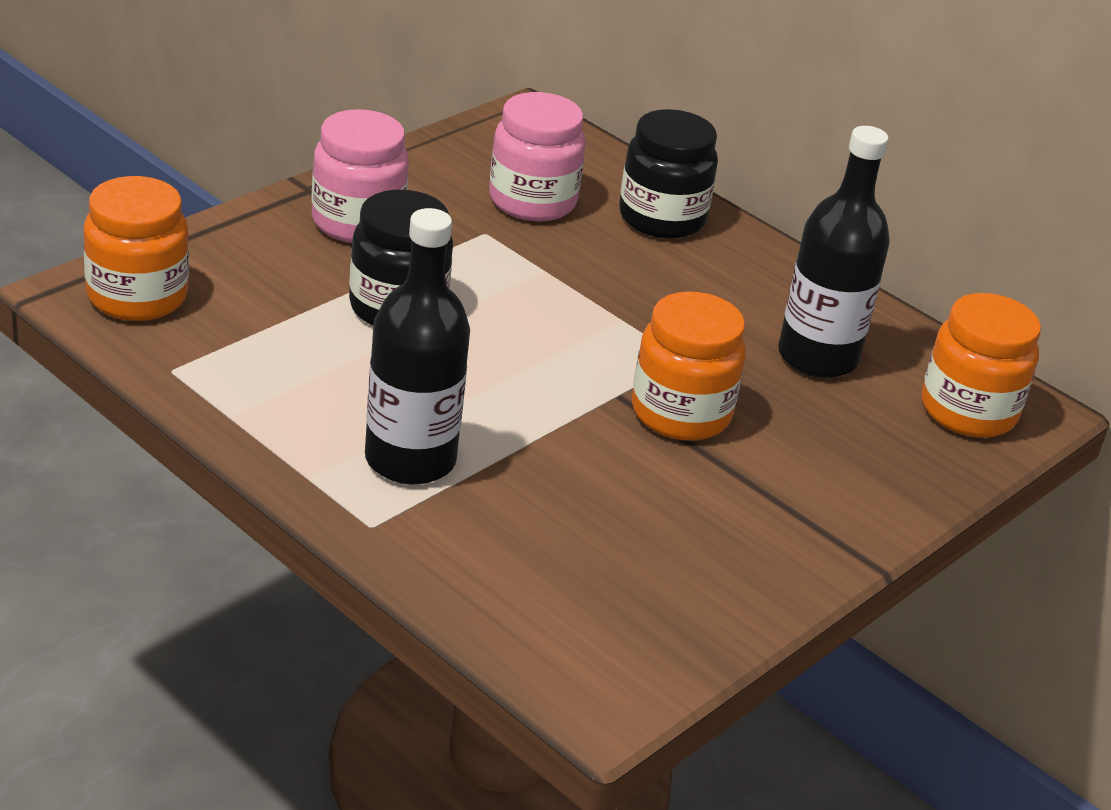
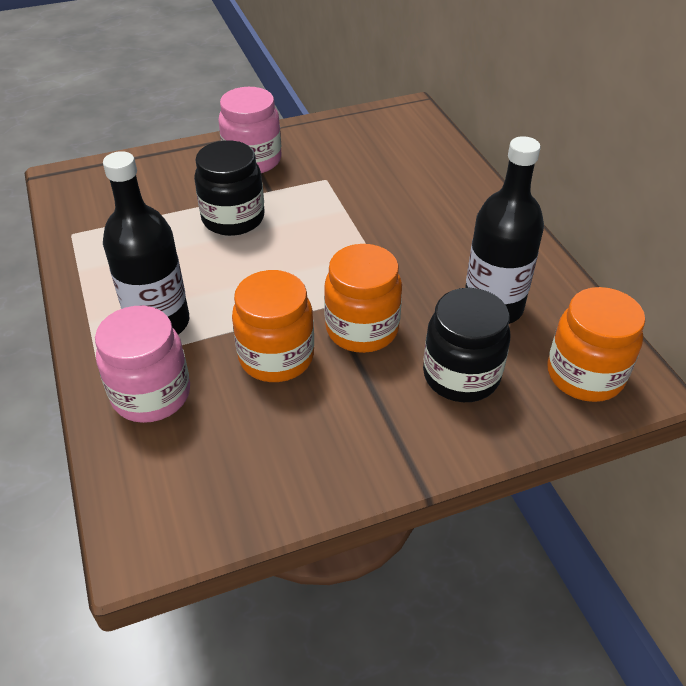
camera: 30 degrees right, 10 degrees up
(137, 297) = (91, 185): orange jar -> orange jar (276, 357)
(532, 201) = (371, 163): pink jar -> pink jar (151, 394)
(662, 218) = (450, 187): black jar -> black jar (461, 376)

